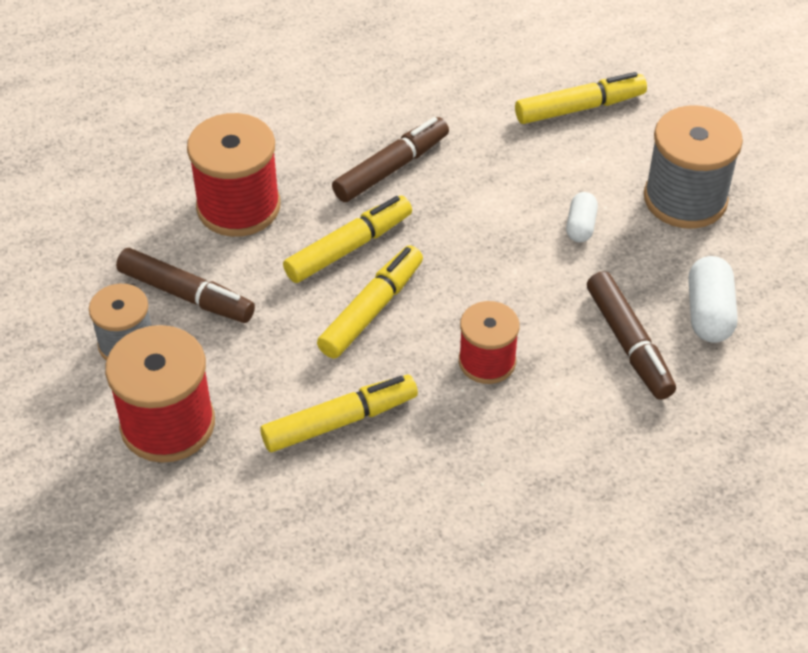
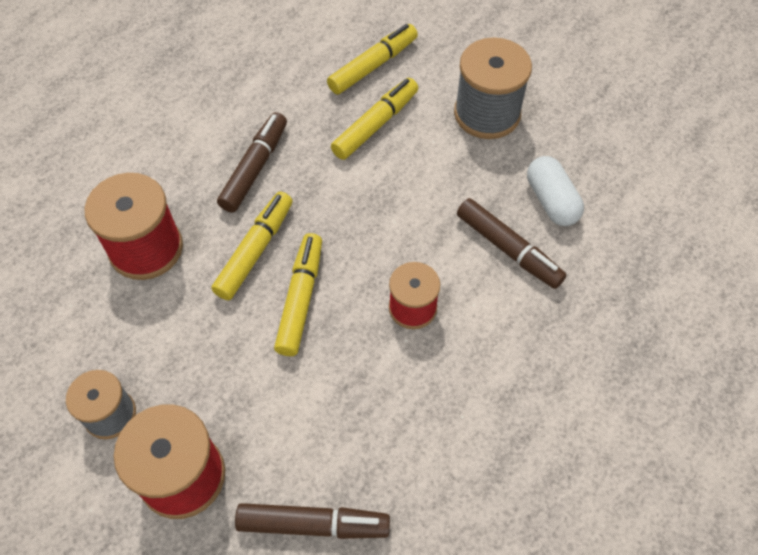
camera: 25 degrees left, 10 degrees up
(186, 295) = (140, 347): brown marker -> brown marker (313, 524)
(340, 421) = (325, 410): yellow marker -> yellow marker (375, 125)
(580, 226) = (423, 164): white capsule -> none

